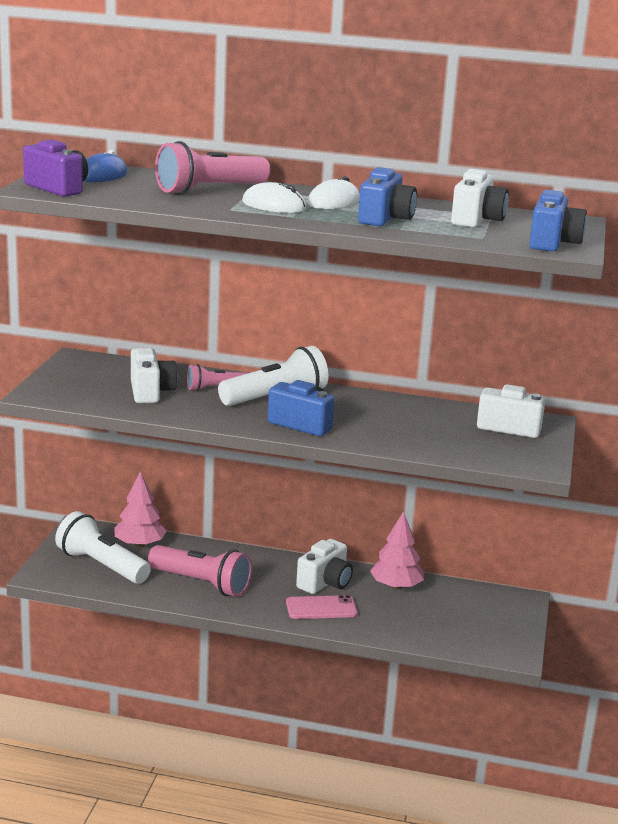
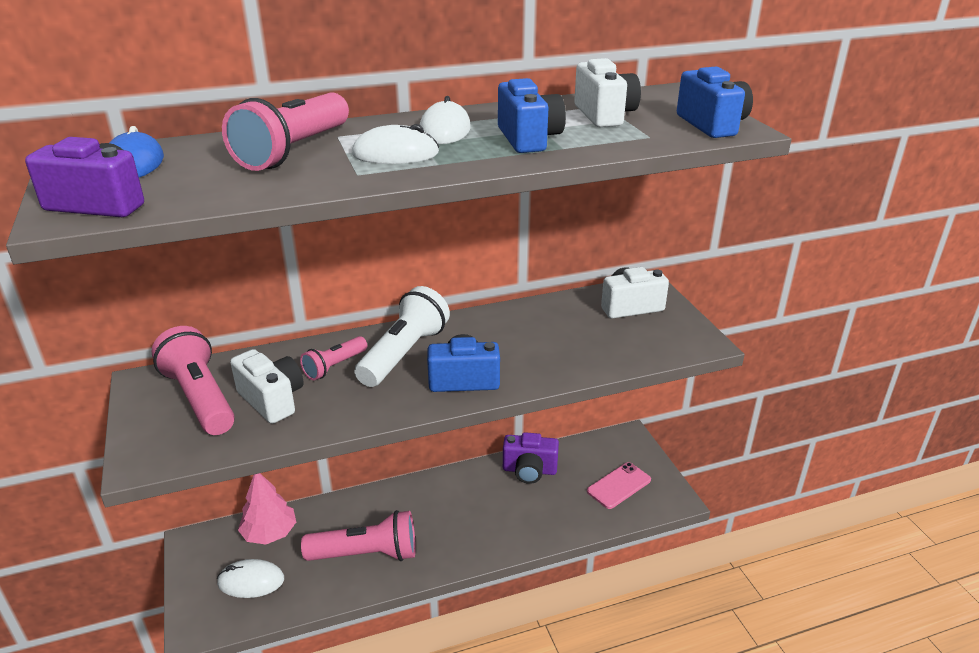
camera: 30 degrees left, 10 degrees up
(101, 565) = (251, 581): white flashlight -> white mouse
(104, 376) = (200, 398): none -> pink flashlight
(321, 608) = (492, 528): pink phone -> pink phone (619, 485)
(325, 583) = (471, 496): white camera -> none
(396, 586) = (529, 470): pink tree -> purple camera

